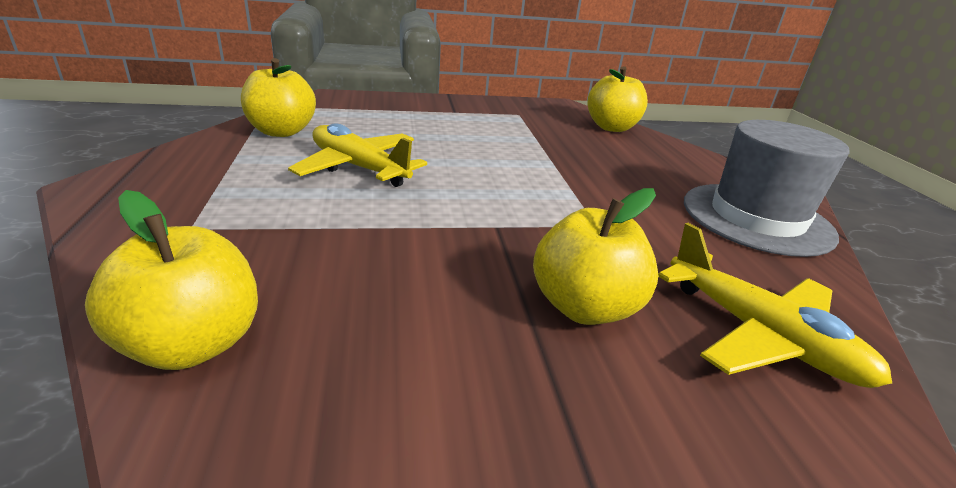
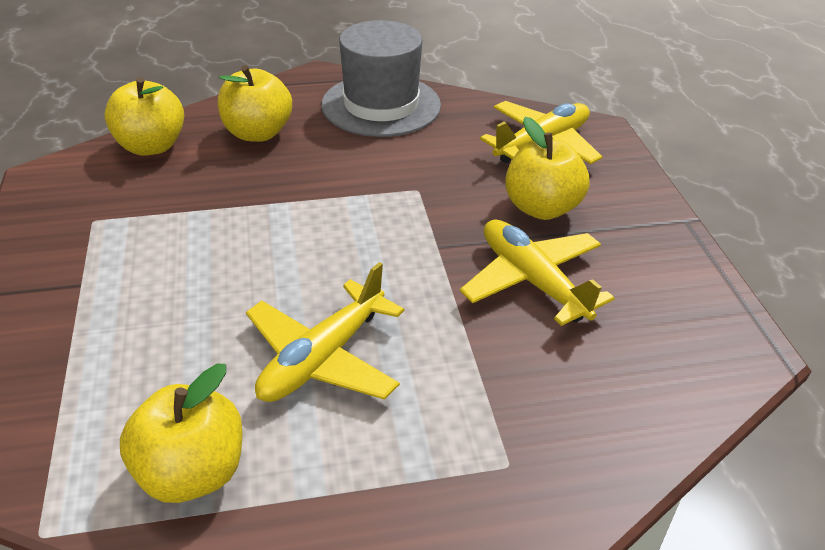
camera: 90 degrees left, 10 degrees up
(193, 344) = (664, 396): yellow apple -> yellow apple (257, 133)
(432, 276) = (532, 281): none -> yellow plane

